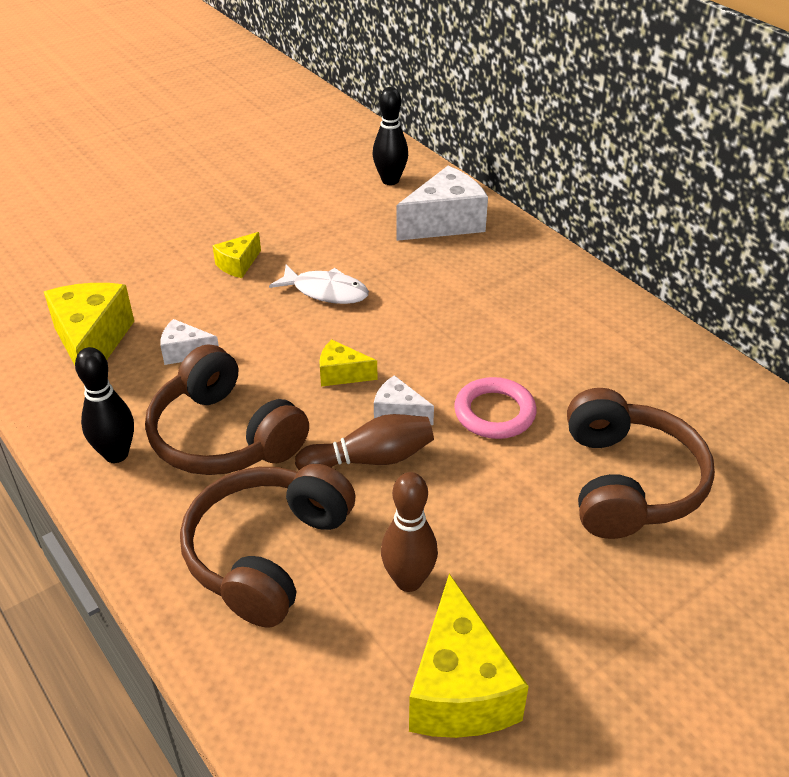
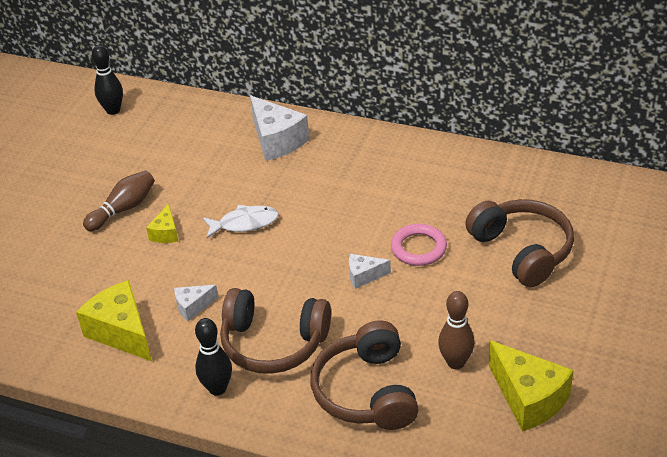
camera: 30 degrees left, 0 degrees up
(341, 374) = (307, 270): yellow cheese -> none
(370, 459) = (373, 310): brown bowling pin -> brown bowling pin (123, 209)
(390, 180) = (210, 126): black bowling pin -> black bowling pin (113, 110)
(445, 222) = (277, 140): white cheese -> white cheese turned 120 degrees clockwise

